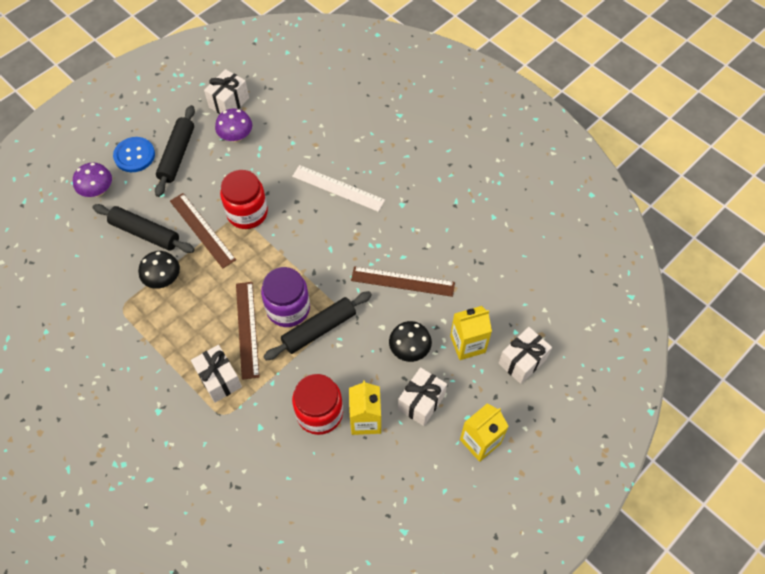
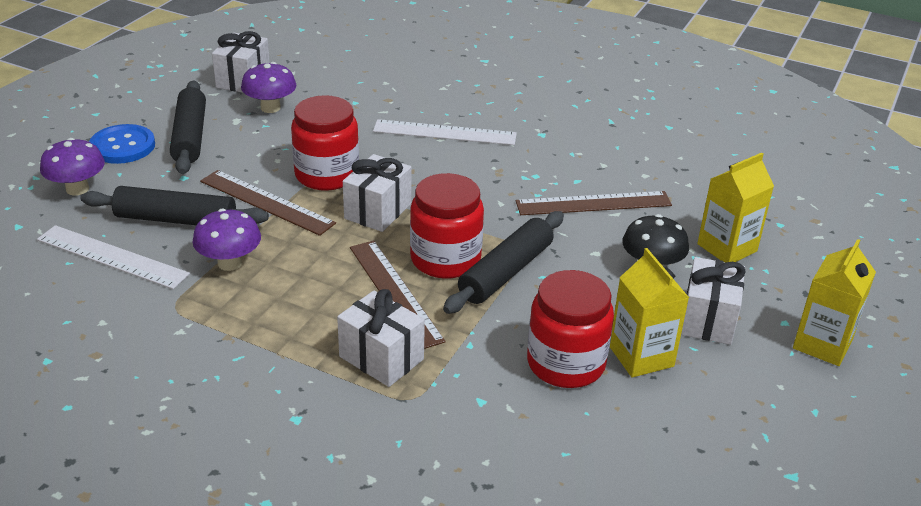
camera: 20 degrees left, 25 degrees down
(101, 257) = (112, 257): none -> white ruler
(163, 279) = (229, 263): black mushroom -> purple mushroom
(288, 308) = (445, 259): purple jar -> red jar
(522, 361) = (812, 250): white gift -> white gift (378, 211)

